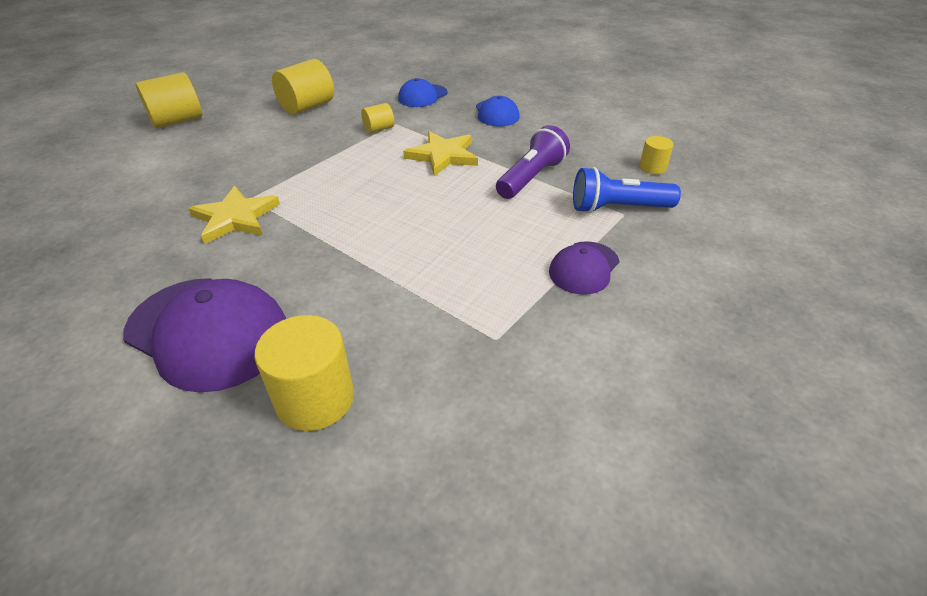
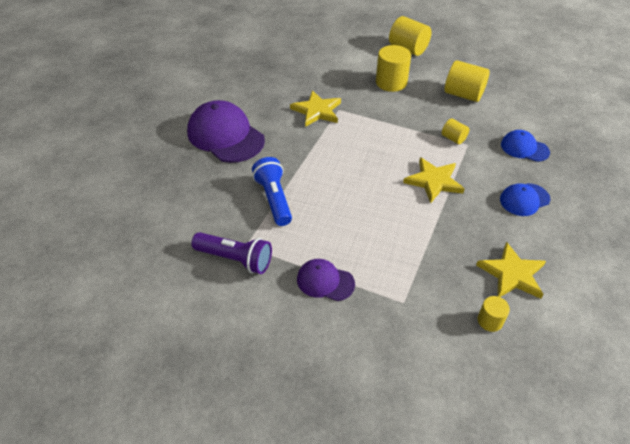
camera: 75 degrees right, 5 degrees up
(208, 332) = (225, 136): purple cap -> purple cap turned 120 degrees clockwise
(315, 399) = (191, 185): yellow cylinder -> yellow cylinder (391, 82)
(531, 178) = (428, 238): purple flashlight -> purple flashlight (235, 259)
(594, 142) = (512, 274): none -> yellow star
(618, 208) = (409, 297): blue flashlight -> blue flashlight (274, 199)

